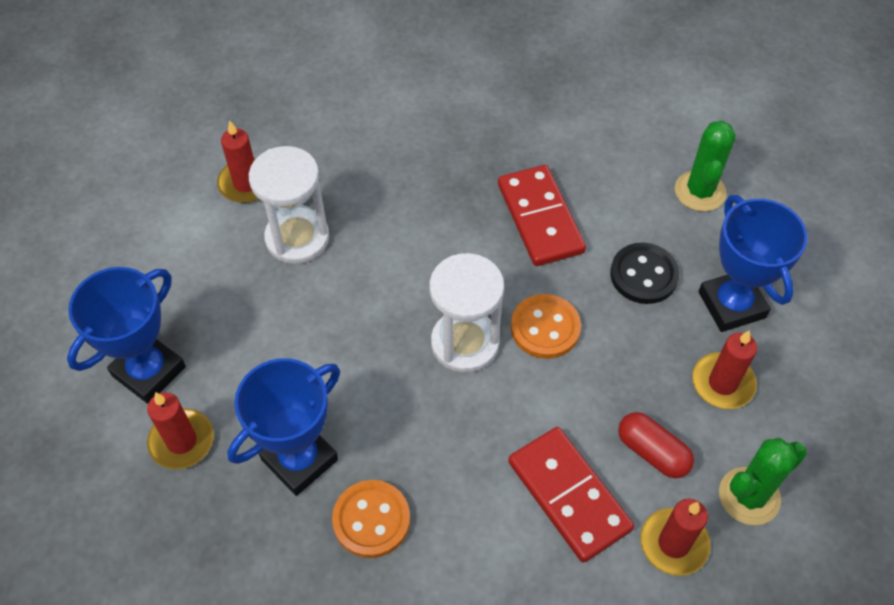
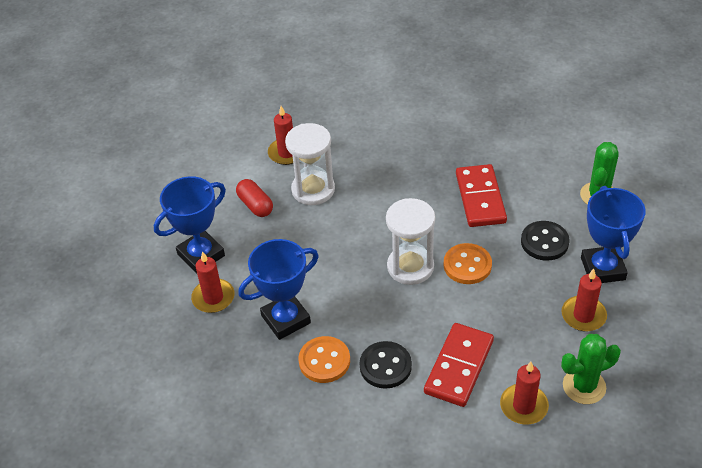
camera: 15 degrees right, 10 degrees down
(463, 513) = (385, 366): none -> black button
(569, 495) = (459, 367): red domino -> red domino turned 45 degrees clockwise
(652, 452) = (523, 350): red capsule -> red capsule (255, 205)

